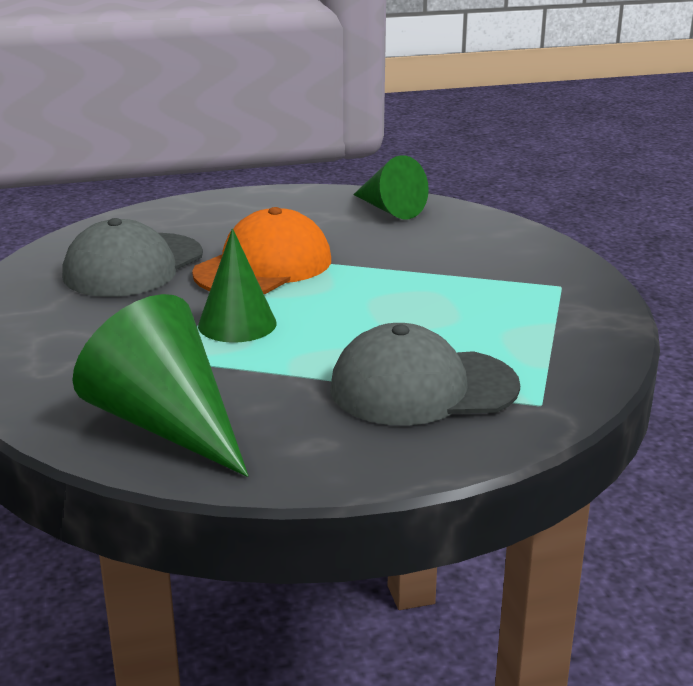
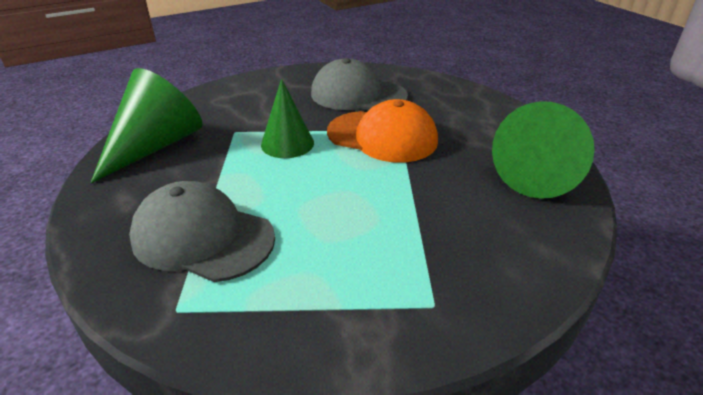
camera: 75 degrees right, 10 degrees up
(389, 209) = (540, 172): green cone -> green cone, size x1.53
(422, 387) = (202, 237): grey cap -> grey cap turned 45 degrees counterclockwise

